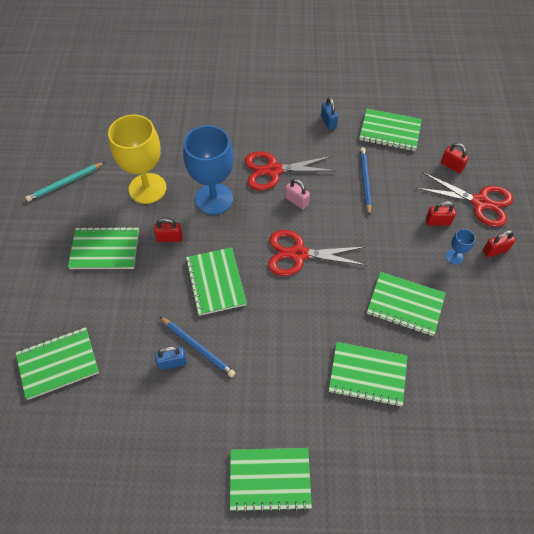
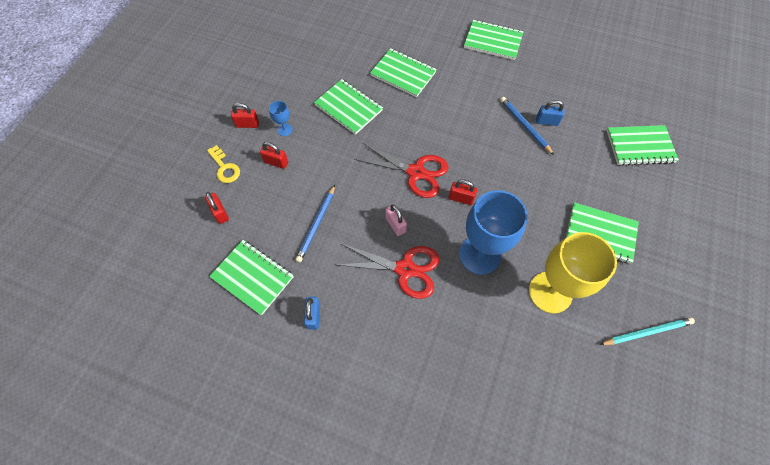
camera: 160 degrees left, 5 degrees up
(169, 238) = (533, 226): red padlock -> red padlock (461, 198)
(216, 282) = (498, 171): green notebook -> none
(480, 202) = (225, 168): red scissors -> yellow key

